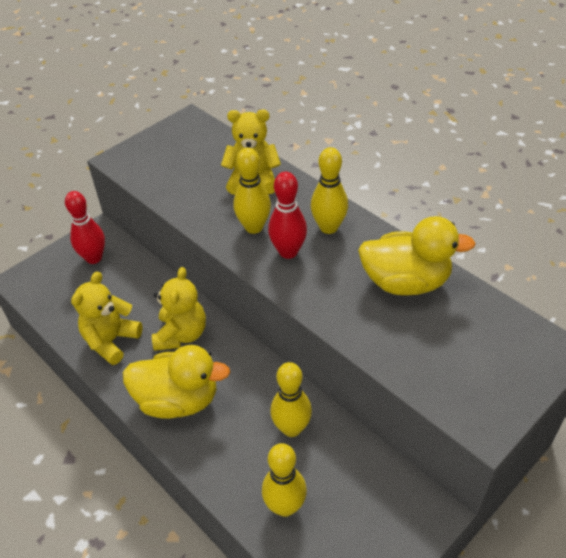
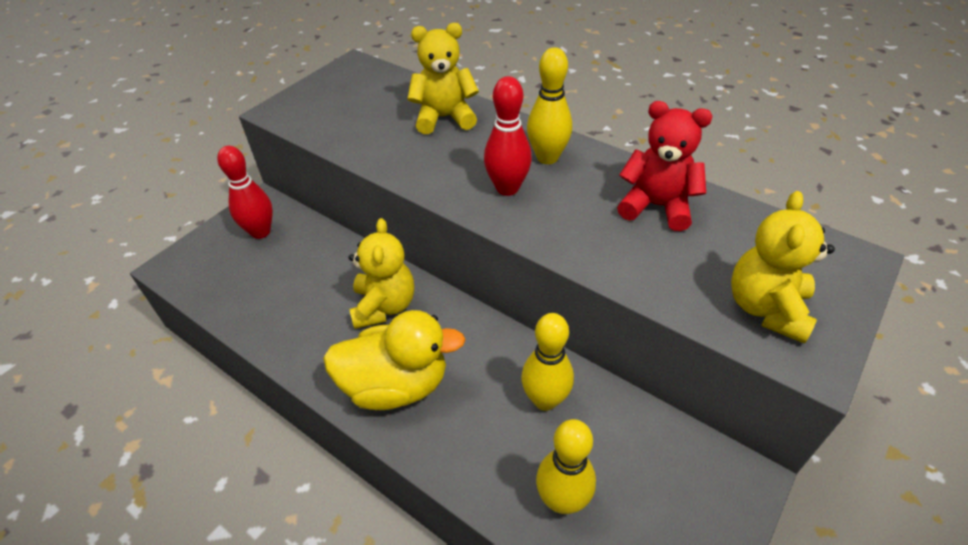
camera: 10 degrees left, 0 degrees up
(111, 341) = (298, 324): yellow teddy bear -> yellow teddy bear (766, 308)
(254, 227) = (458, 166): yellow bowling pin -> none
(405, 282) = (656, 206): yellow duck -> red teddy bear

